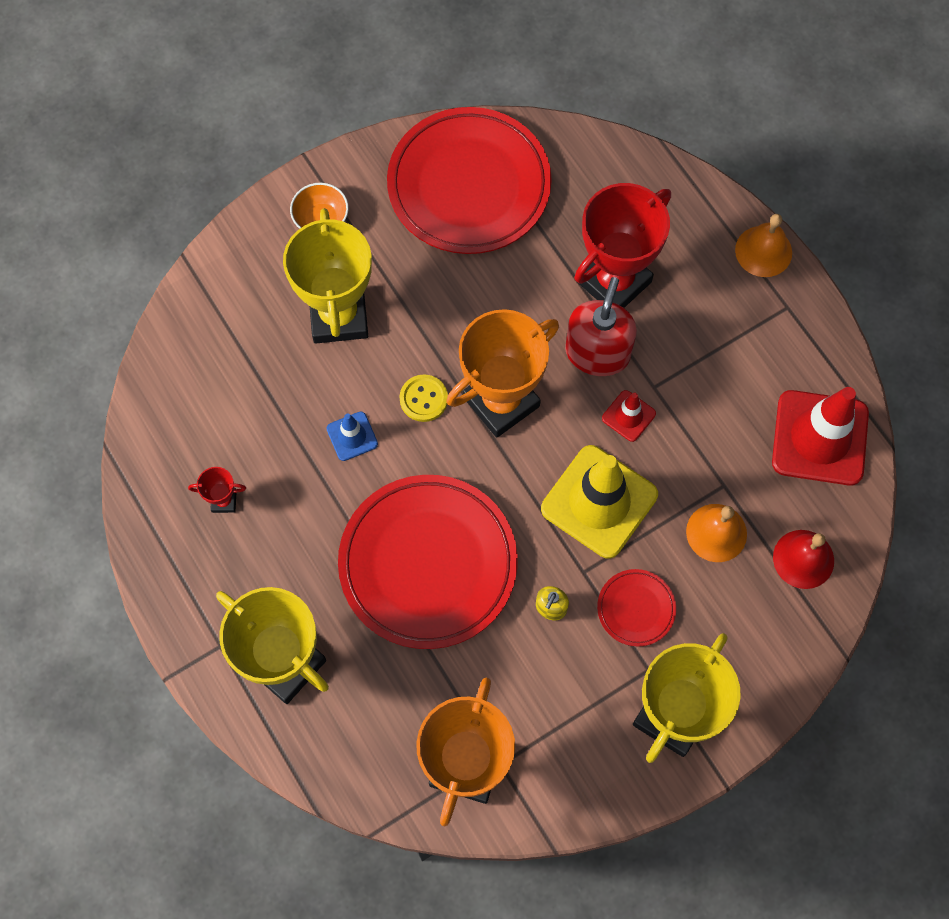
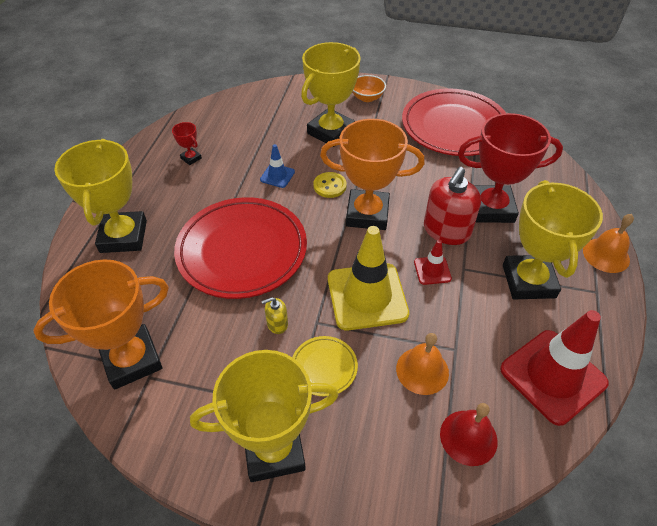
camera: 45 degrees right, 20 degrees down
(597, 352) = (446, 230): red soap dispenser -> red soap dispenser turned 150 degrees clockwise
(636, 608) = (324, 367): red plate -> yellow plate
(722, 349) = (528, 281): none -> yellow trophy

